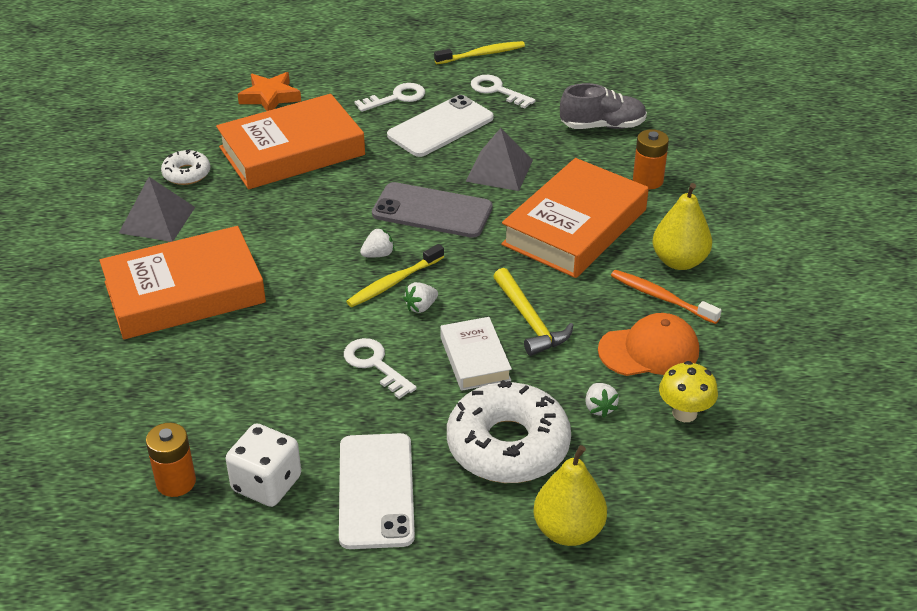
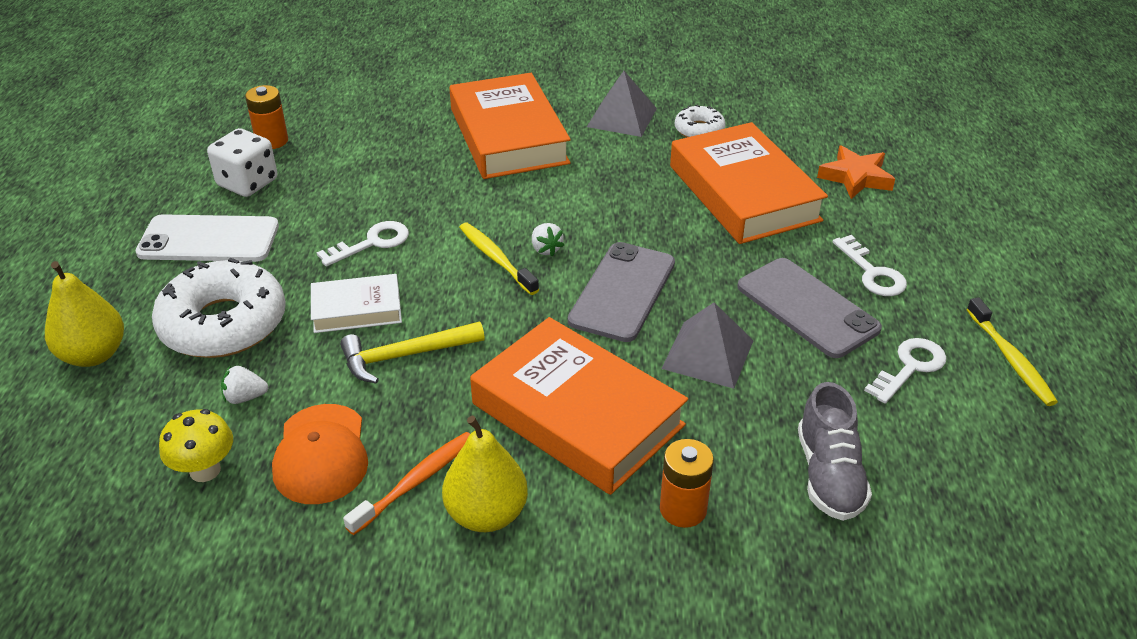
camera: 95 degrees right, 0 degrees up
(421, 307) = (451, 276): white strawberry -> none
(440, 127) = (807, 308): white phone -> grey phone

